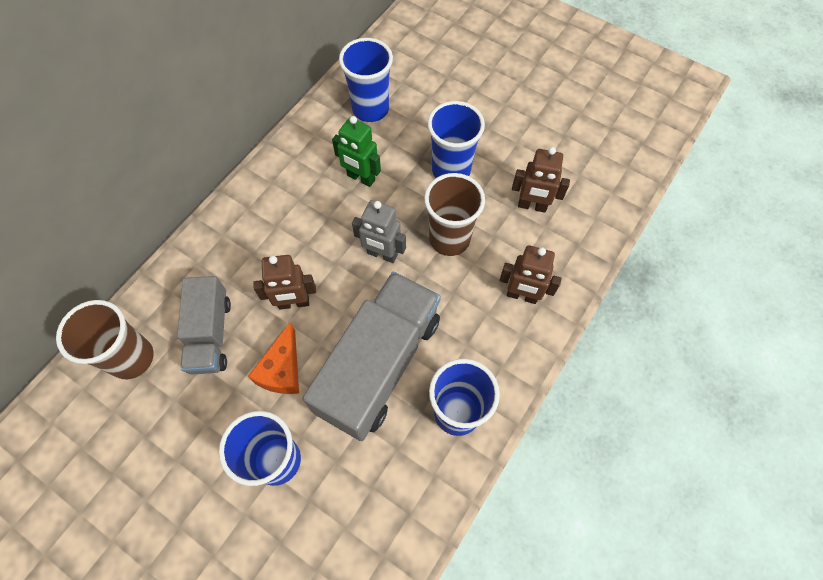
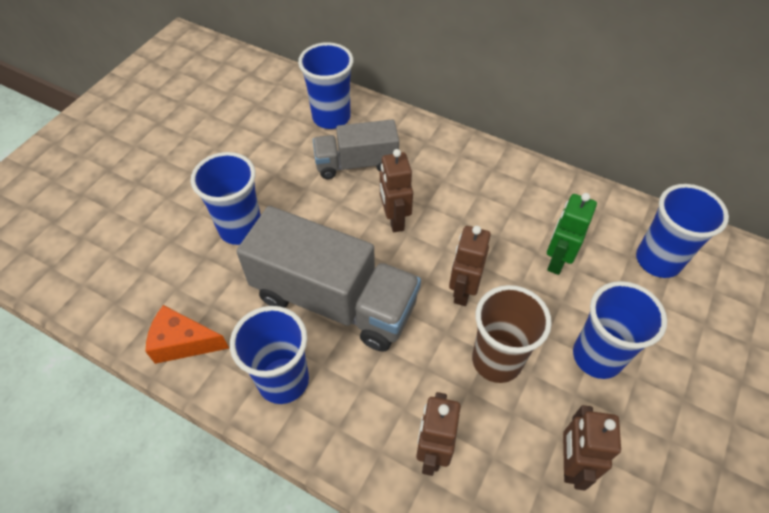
camera: 85 degrees right, 10 degrees down
(132, 358) = (331, 117): brown cup -> blue cup
(282, 370) = (325, 220): orange cheese -> orange cheese (183, 342)
(382, 254) = (462, 291): grey robot -> brown robot

